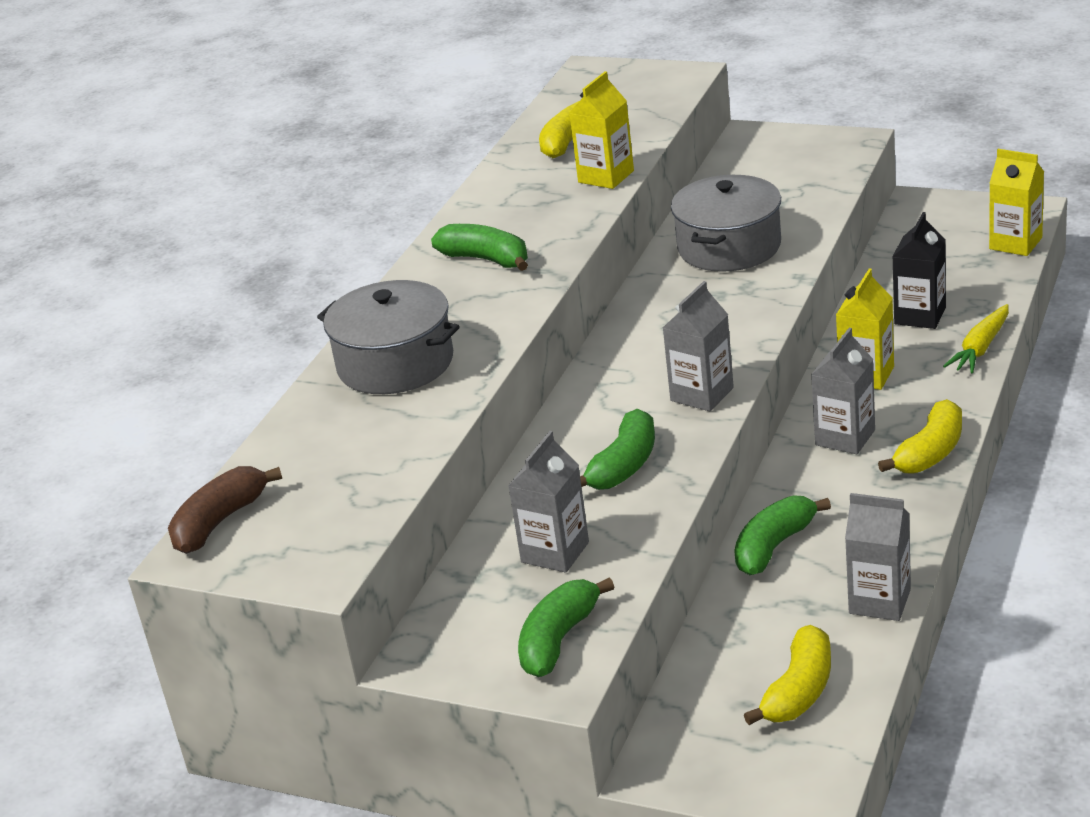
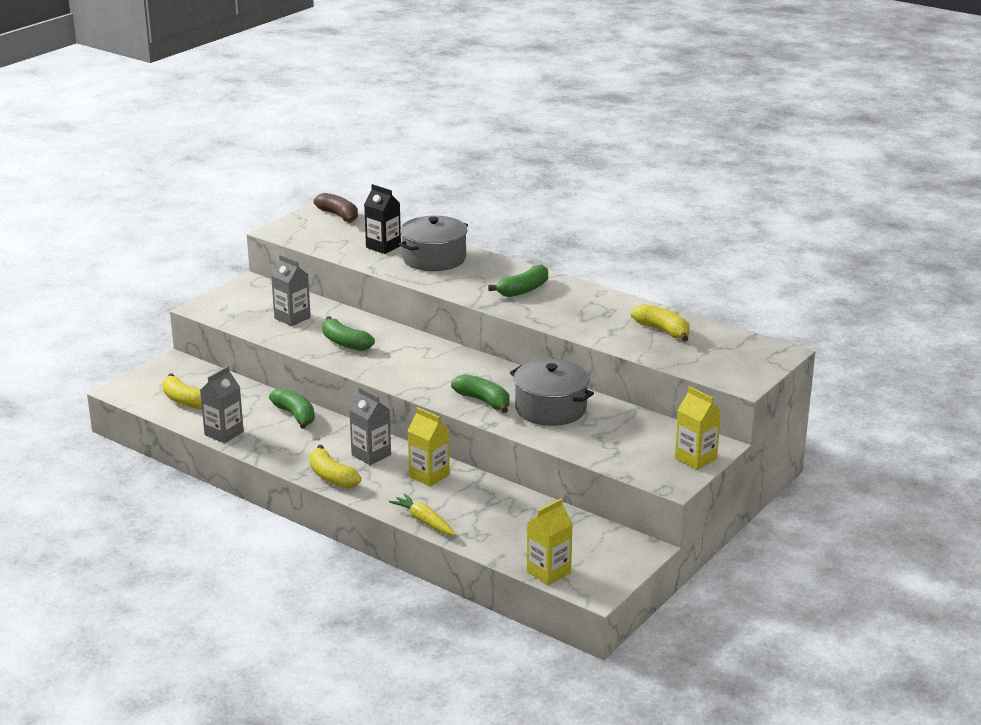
camera: 100 degrees right, 5 degrees down
(558, 640) = (229, 311): green banana -> green banana (483, 401)
(606, 176) = (599, 334): yellow carton -> yellow carton (695, 459)
(702, 394) = (389, 372): grey carton -> none
(920, 316) = (482, 510): black carton -> black carton (383, 246)

